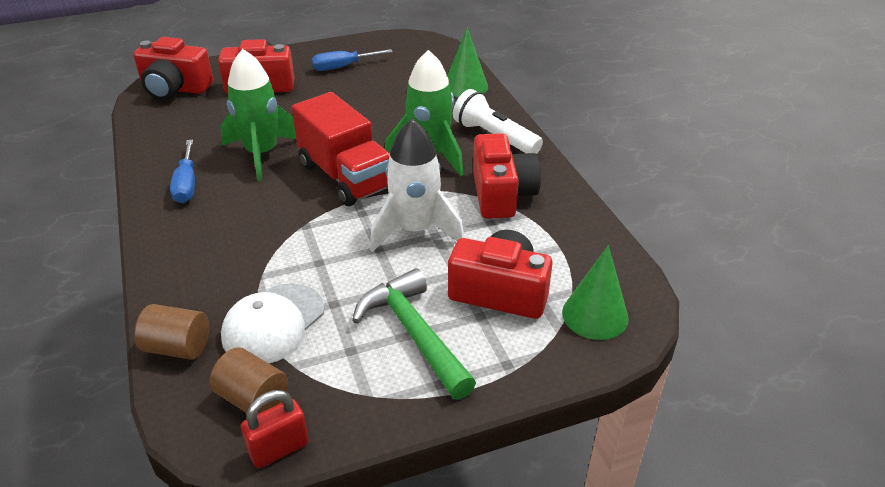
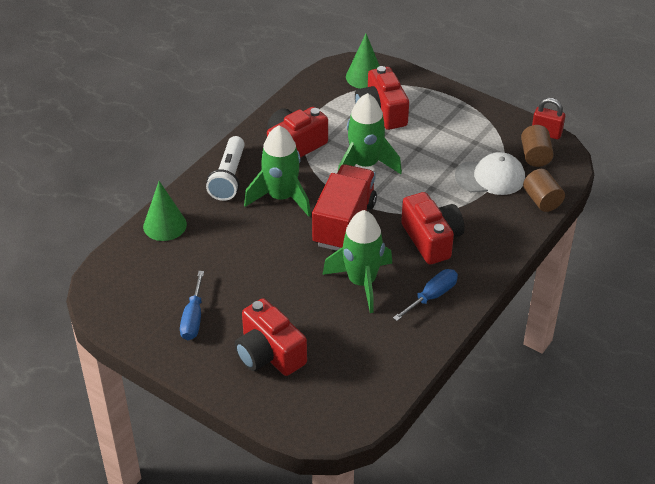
camera: 125 degrees left, 5 degrees up
(175, 88) = (328, 408): red camera -> red camera (432, 239)
(343, 67) = (193, 318): blue screwdriver -> blue screwdriver turned 60 degrees clockwise
(414, 333) = (441, 127): green hammer -> none
(415, 230) = (365, 165): white rocket -> green rocket

